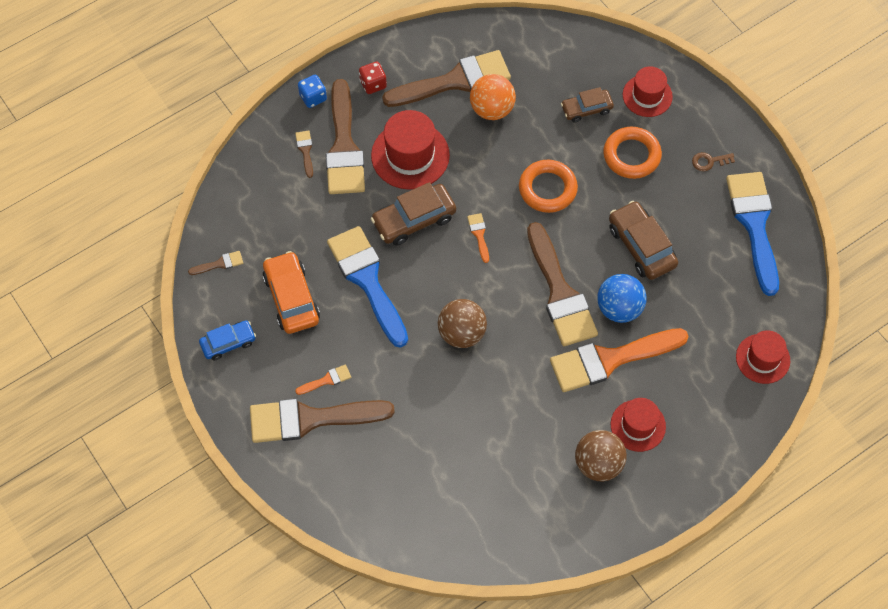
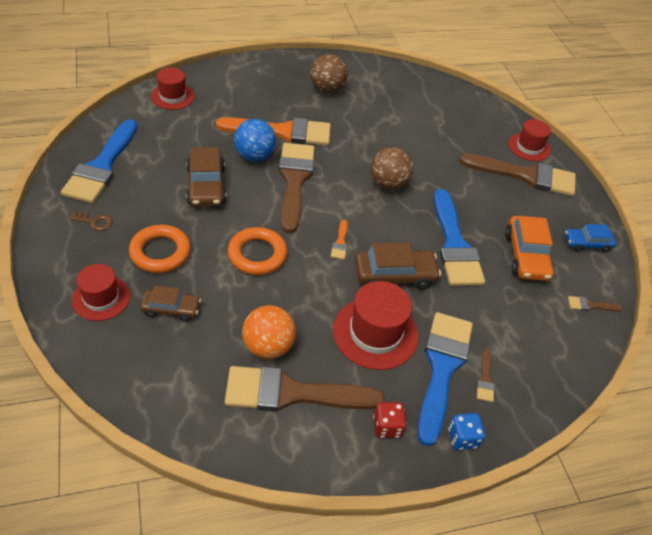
camera: 165 degrees left, 15 degrees down
(326, 380) = (507, 193): orange brush -> none
(344, 146) = (442, 368): brown brush -> blue brush
(638, 425) = (287, 96): red hat -> red hat (529, 147)

